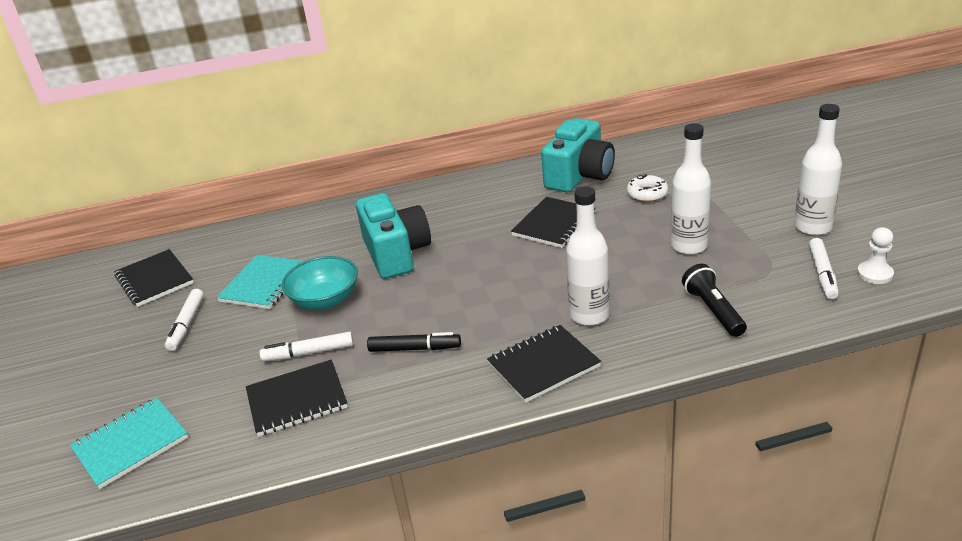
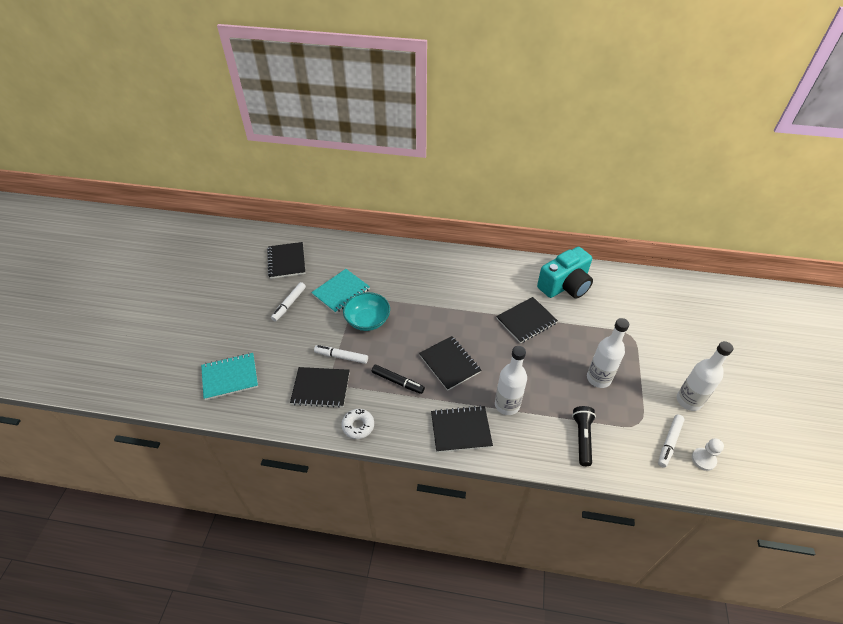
camera: 20 degrees right, 15 degrees up
(396, 253) = (423, 302): turquoise camera -> none
(478, 302) = (449, 364): none -> black notebook
(647, 194) = (598, 321): white donut -> white donut (358, 426)

